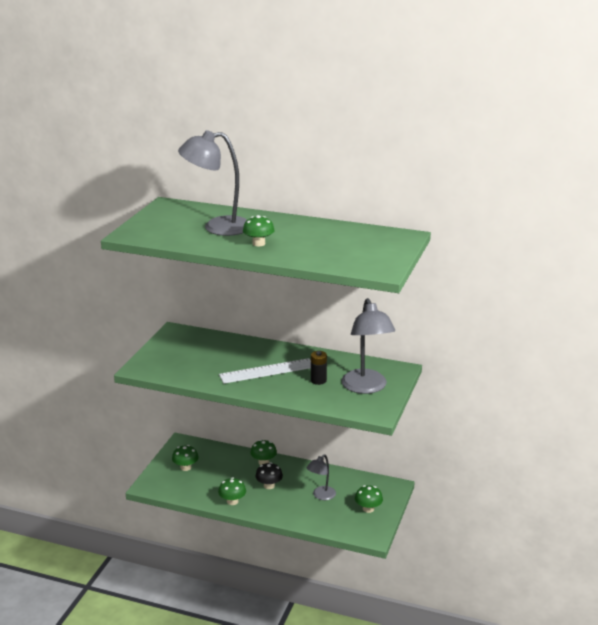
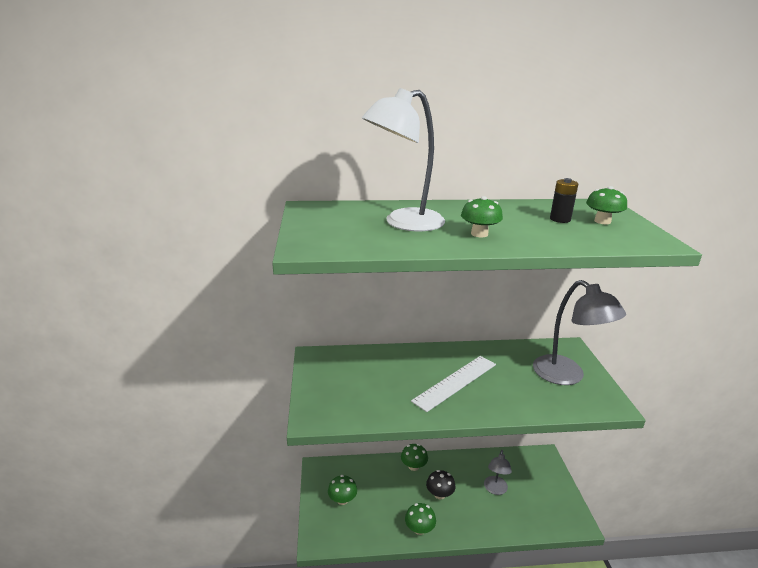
camera: 25 degrees left, 0 degrees up
(217, 227) = (403, 223): grey lamp -> white lamp
(318, 380) = (516, 380): black battery -> black battery (560, 219)
(368, 509) = (546, 490): green mushroom -> green mushroom (602, 221)

